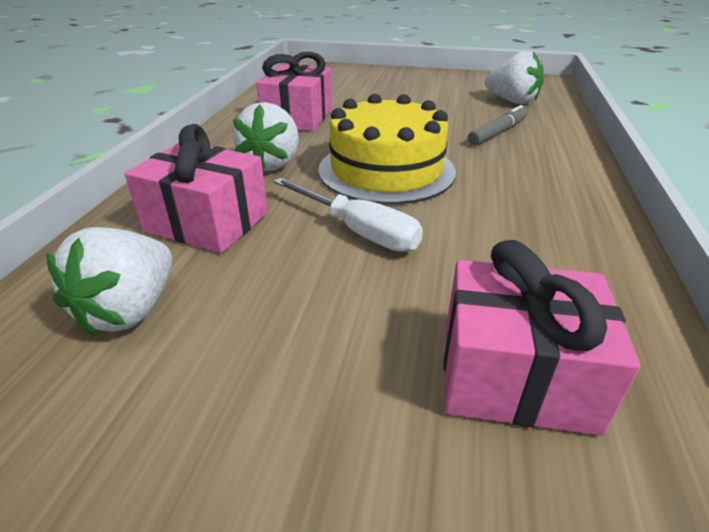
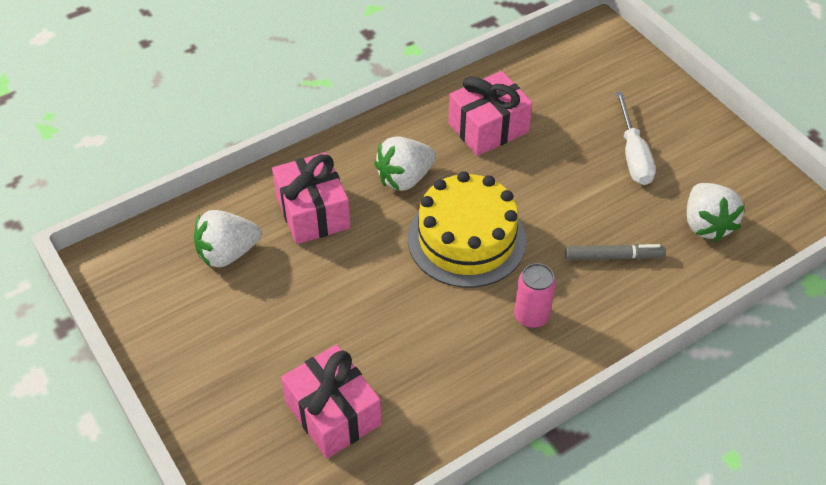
camera: 45 degrees right, 15 degrees up
(358, 231) = (379, 280): white screwdriver -> white screwdriver (633, 155)
(517, 183) = (531, 316): none -> pink can

